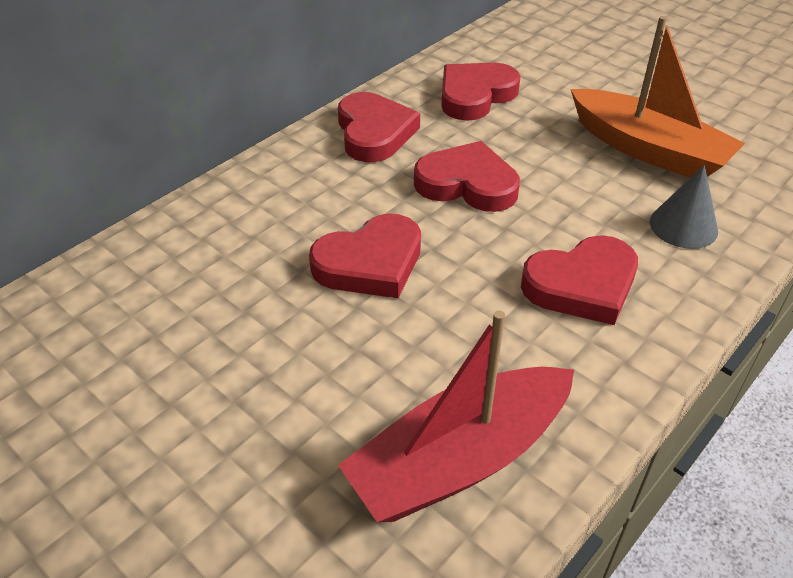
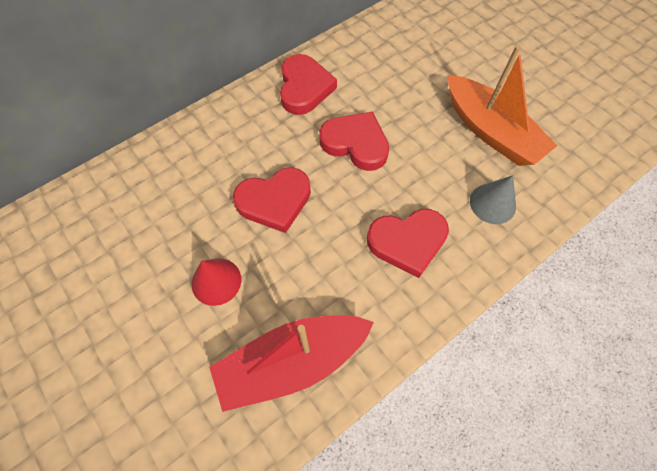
camera: 10 degrees right, 20 degrees up
(308, 372) = (216, 281): none -> red cone
(475, 95) = (383, 63): red heart -> none

